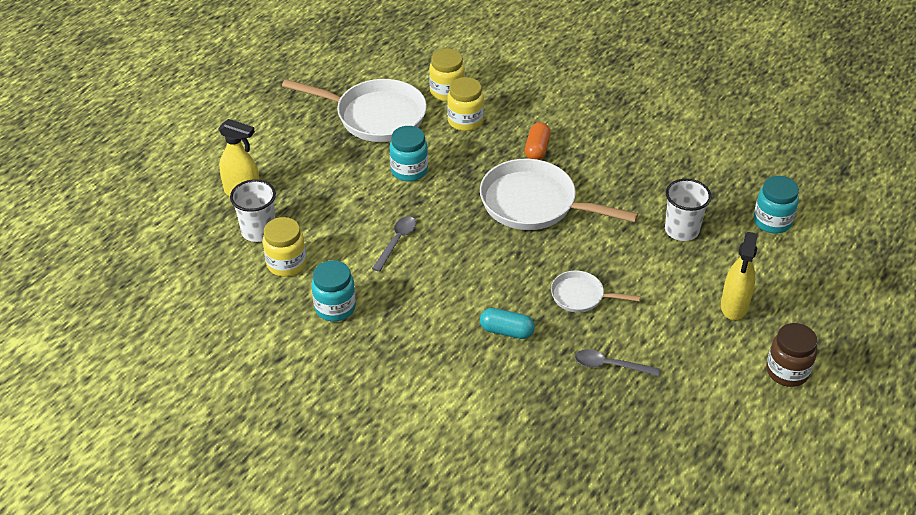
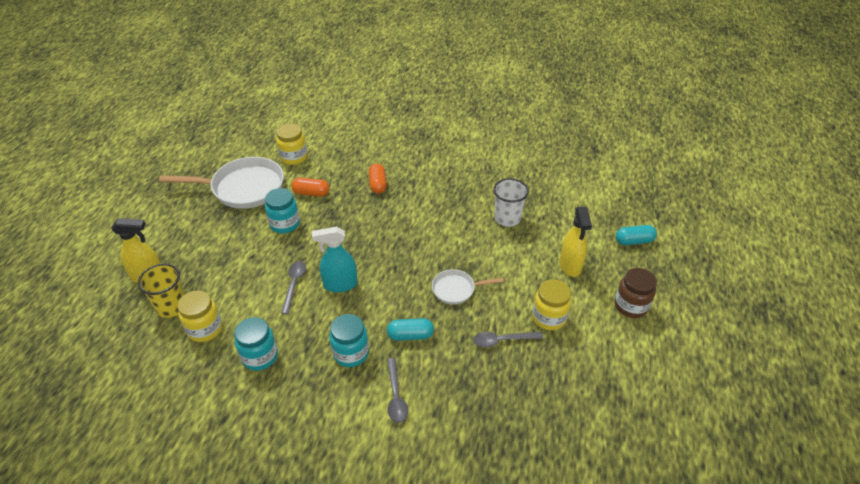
camera: 20 degrees left, 0 degrees up
(258, 231) = (172, 306): white cup -> yellow cup
(448, 255) = (340, 285): none -> turquoise spray bottle
(452, 141) = (311, 193): none -> orange capsule
(465, 121) = (315, 176): yellow jar -> yellow jar (549, 318)
(465, 388) = (396, 396): none -> grey spoon
(534, 204) = (392, 226): white pan -> none
(772, 221) = (566, 196): turquoise jar -> turquoise jar (351, 353)
(833, 298) = (634, 241): none -> turquoise capsule

